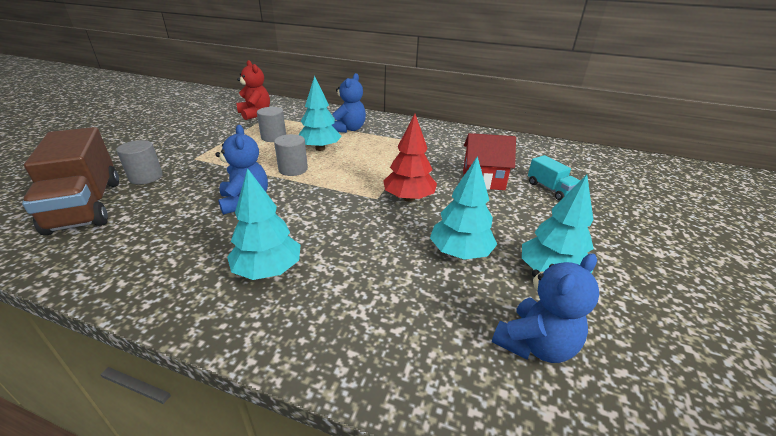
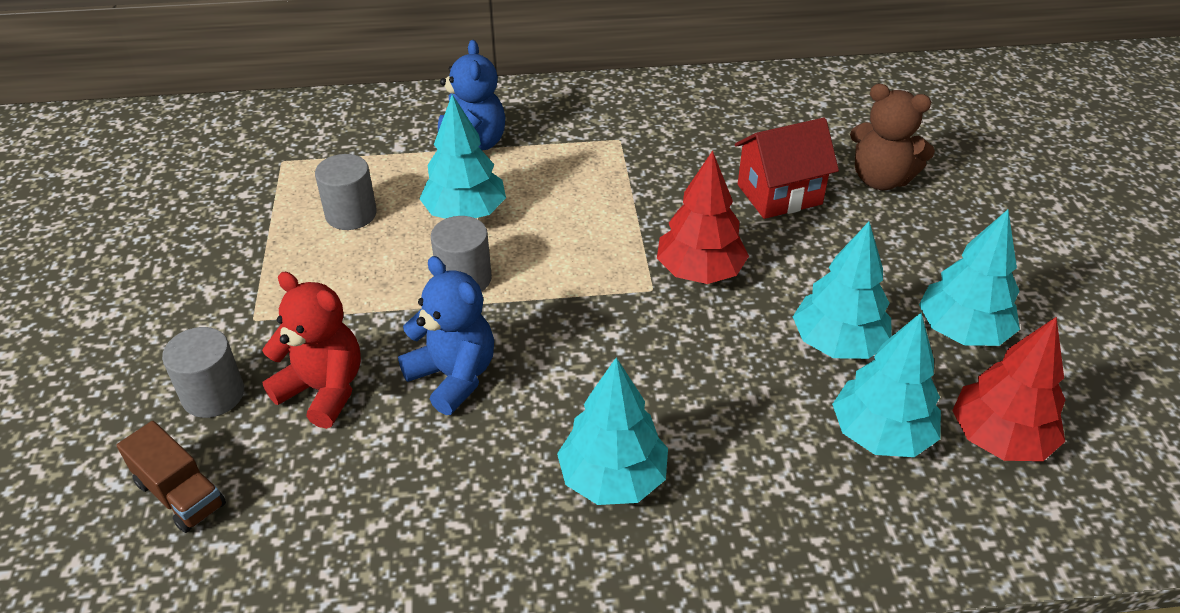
camera: 25 degrees left, 10 degrees up
(86, 205) = (180, 494): brown truck -> brown truck, size x0.49
(255, 114) = (246, 163): red teddy bear -> red teddy bear (323, 390)
(448, 309) = (881, 434): none -> turquoise tree
(535, 344) = (999, 438): blue teddy bear -> red tree
(550, 189) = (880, 179): turquoise truck -> brown teddy bear

